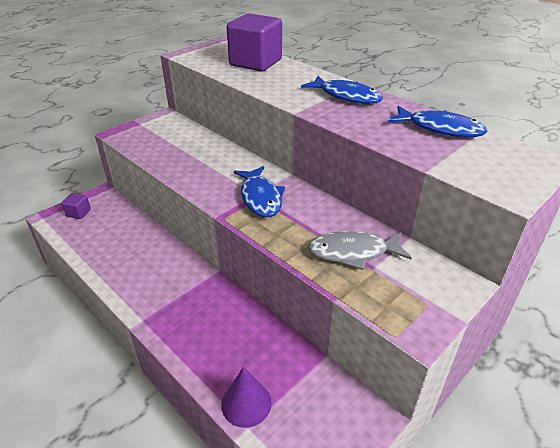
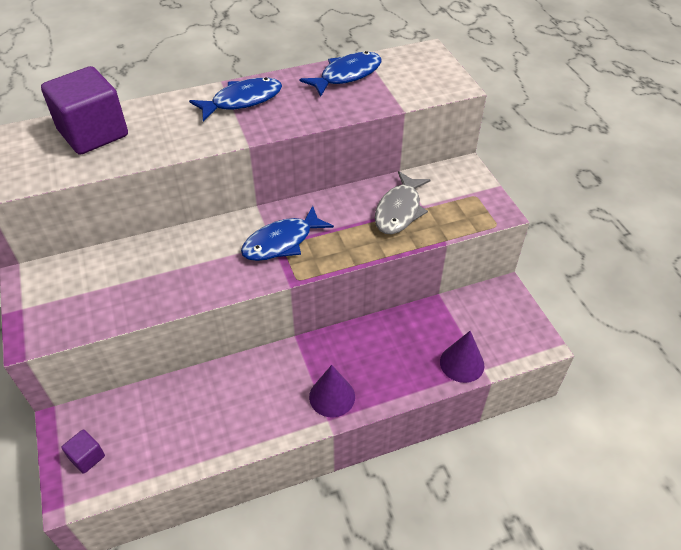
camera: 65 degrees left, 10 degrees up
(167, 314) = (332, 396): none -> purple cone
(260, 198) = (282, 242): blue fish -> blue fish turned 135 degrees clockwise

